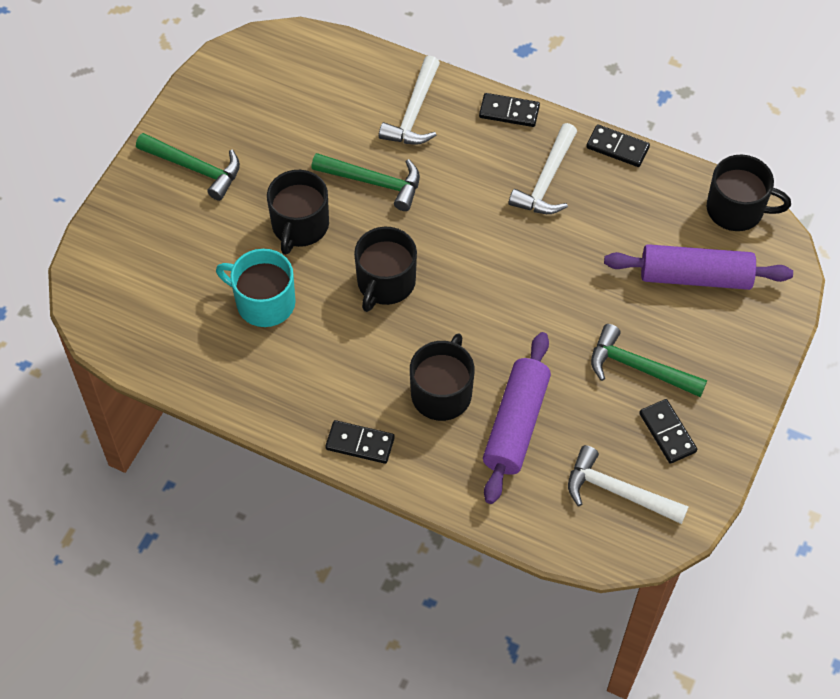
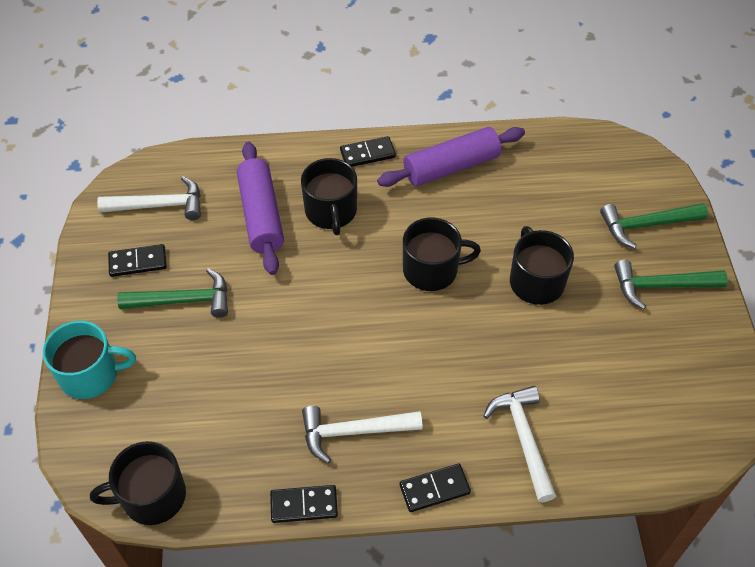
camera: 150 degrees right, 5 degrees down
(264, 302) = (512, 211): turquoise mug -> turquoise mug (90, 374)
(373, 182) = (506, 349): green hammer -> green hammer (646, 225)
(385, 283) = (432, 270): black mug -> black mug turned 90 degrees clockwise
(546, 180) = (354, 432): white hammer -> white hammer turned 90 degrees counterclockwise
(667, 432) = (138, 262): black domino -> black domino turned 45 degrees counterclockwise
(695, 276) = (166, 404): purple rolling pin -> purple rolling pin (451, 167)

